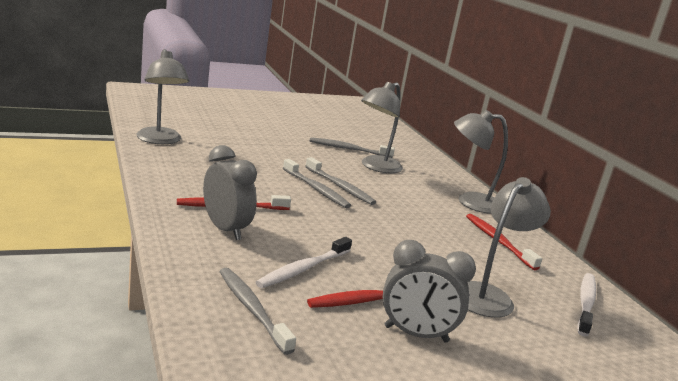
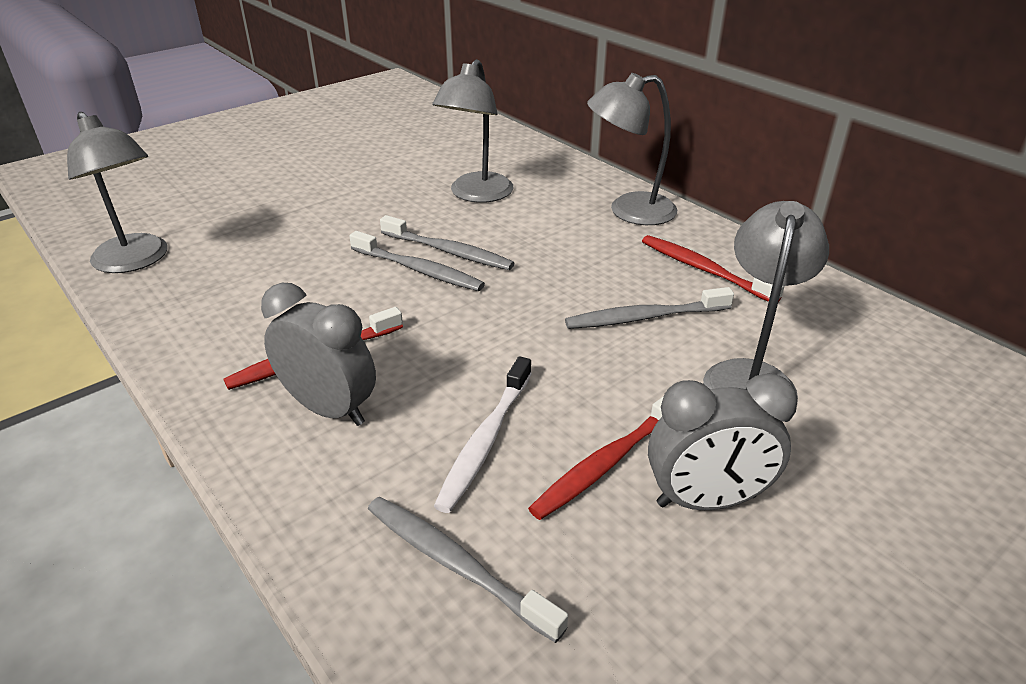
camera: 15 degrees left, 15 degrees up
(348, 149) = (422, 175): grey toothbrush -> grey toothbrush (644, 317)
(586, 303) = (868, 337): white toothbrush -> none

